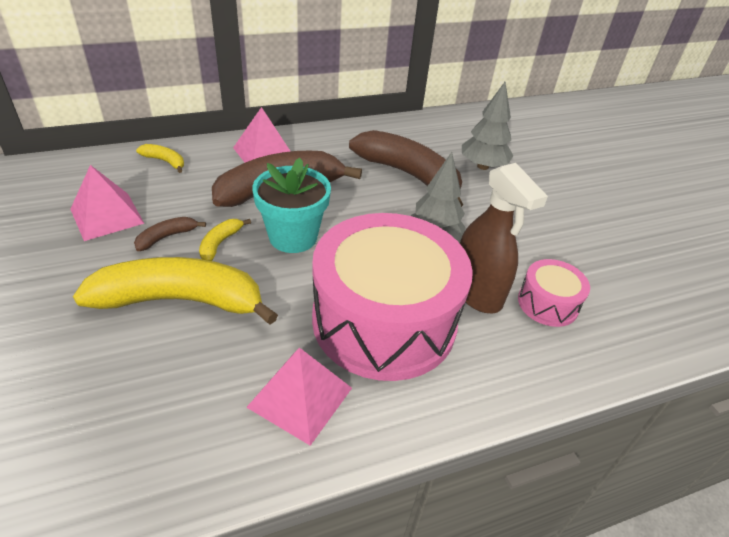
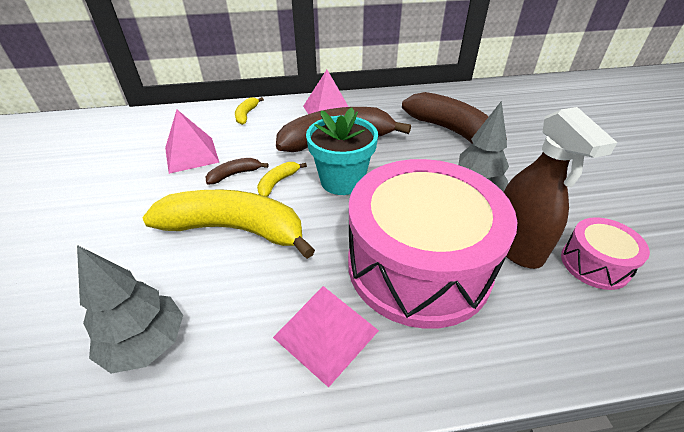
camera: 15 degrees right, 0 degrees up
(165, 161) = (246, 115): yellow banana -> yellow banana turned 120 degrees counterclockwise
(483, 166) = (527, 128): grey tree -> grey tree (146, 343)

